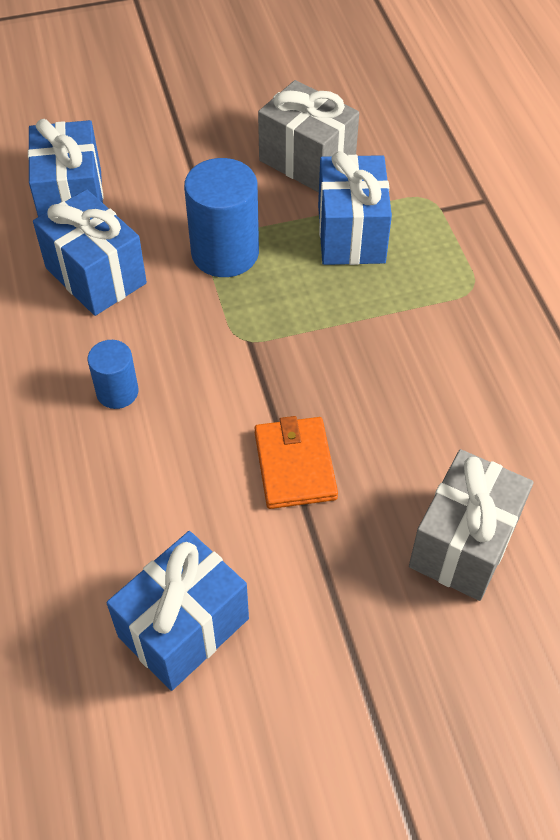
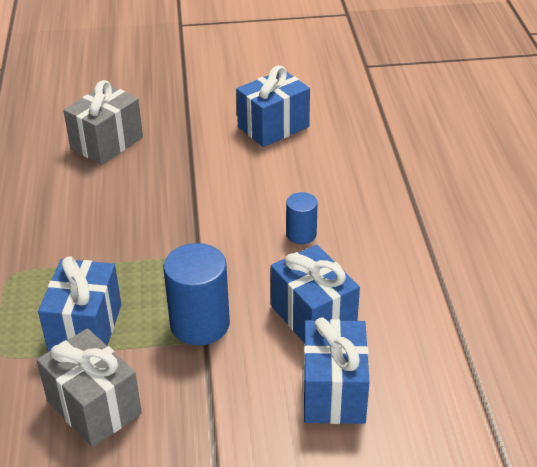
camera: 170 degrees left, 15 degrees down
(295, 465) = (190, 185): orange wallet -> none

